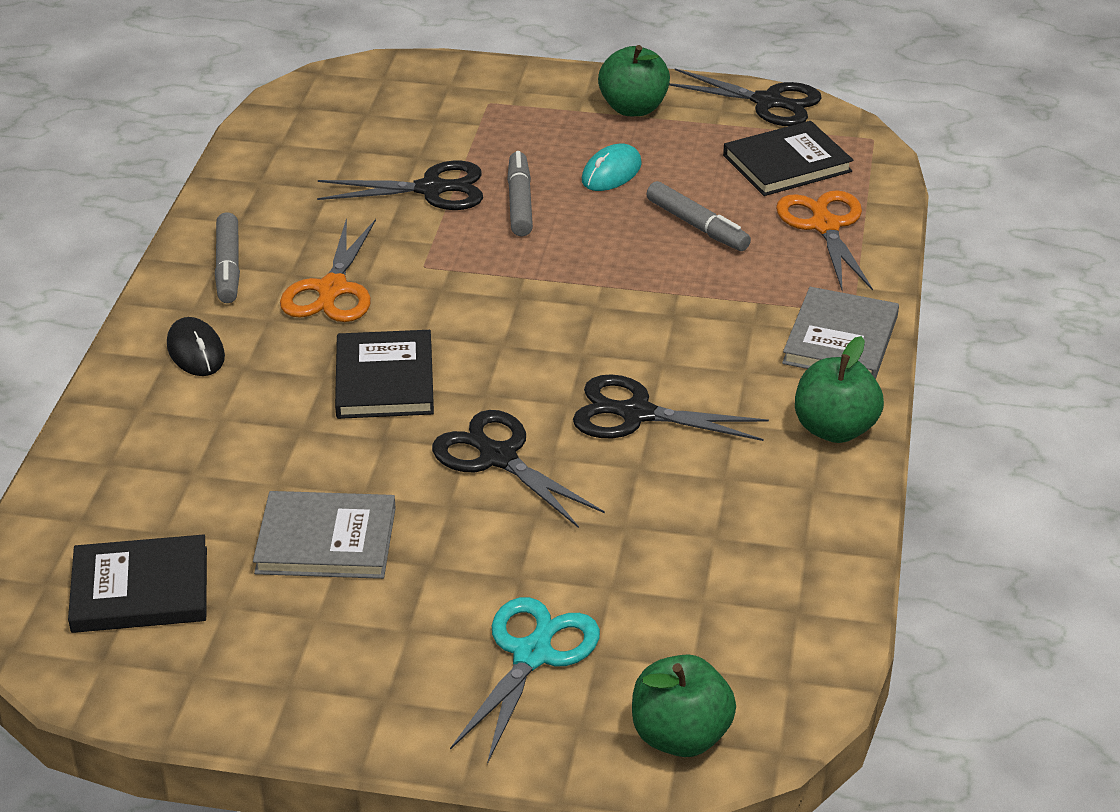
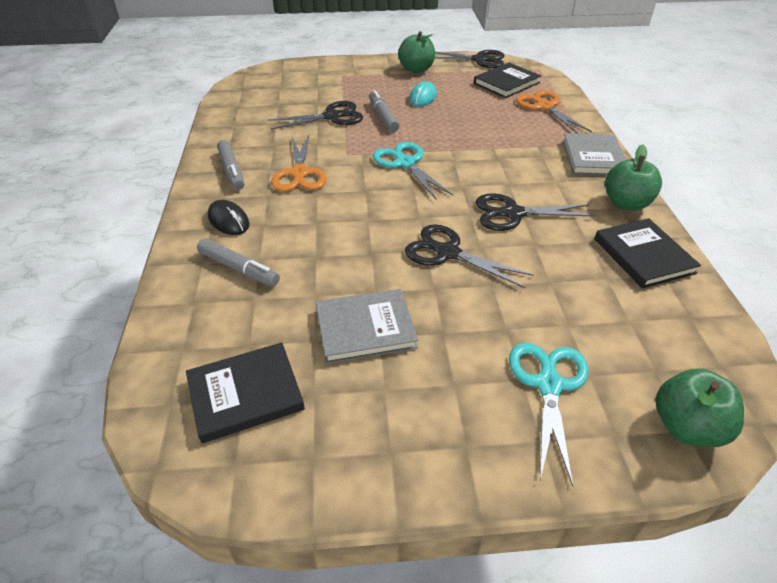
camera: 15 degrees left, 5 degrees up
(385, 380) = (354, 218): black book -> black book (643, 256)
(512, 299) = (405, 163): none -> turquoise scissors
(697, 226) = (482, 115): grey marker -> grey marker (239, 268)

